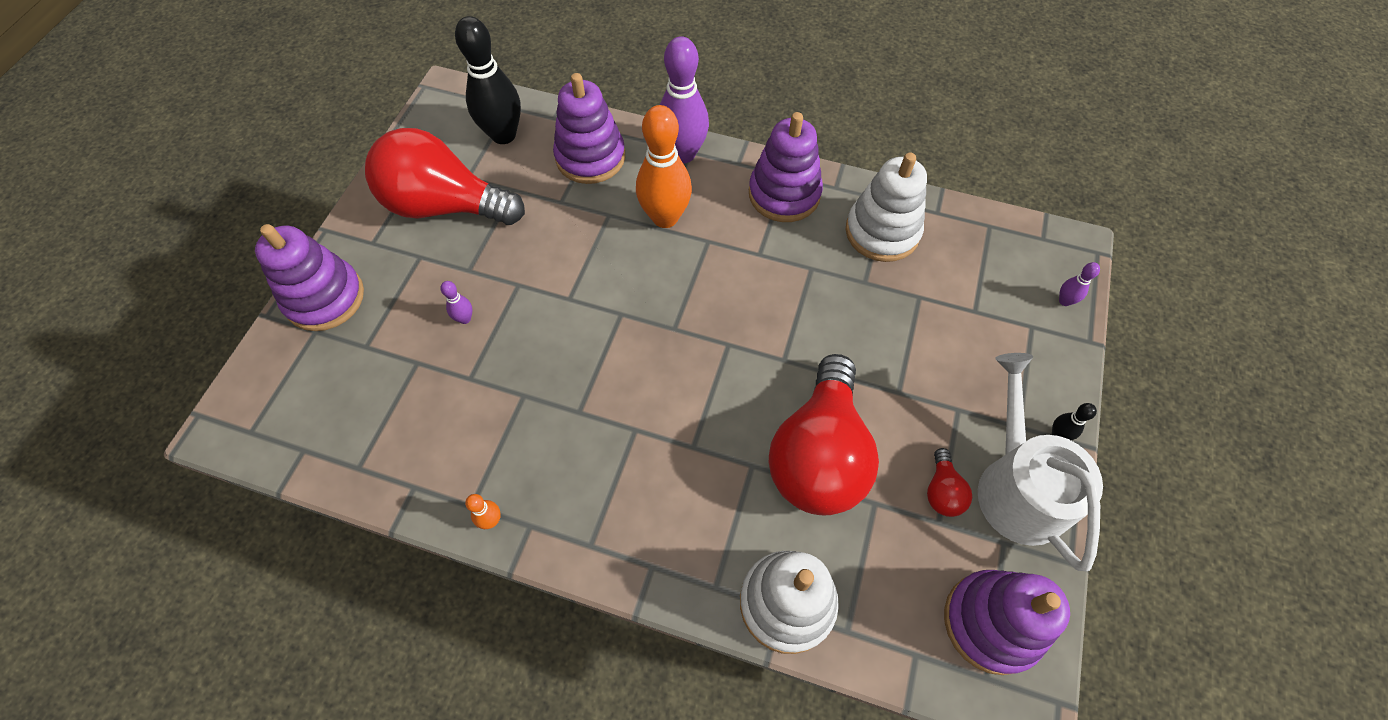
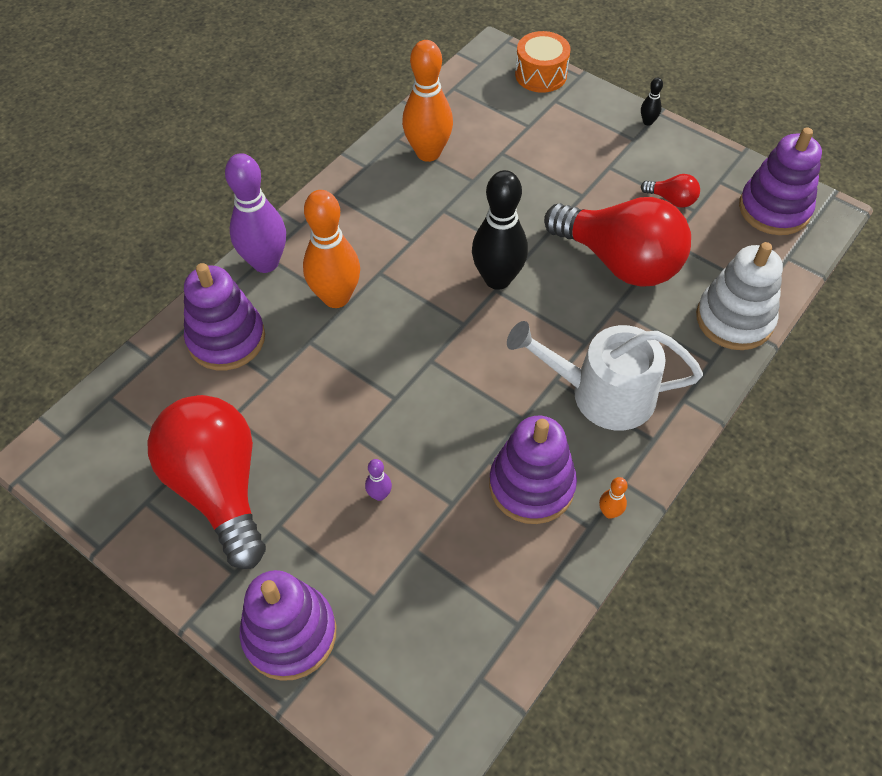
camera: 70 degrees left, 5 degrees down
(445, 205) = (219, 487): red light bulb -> red light bulb turned 120 degrees clockwise
(503, 135) = (148, 411): black bowling pin -> black bowling pin (497, 279)
(784, 194) = (355, 203): purple stacking toy -> purple stacking toy (531, 485)
(882, 232) = (428, 153): white stacking toy -> orange bowling pin
(1017, 486) = (680, 158): white watering can -> white watering can (603, 393)
(1064, 301) = (541, 75): purple bowling pin -> orange drum

